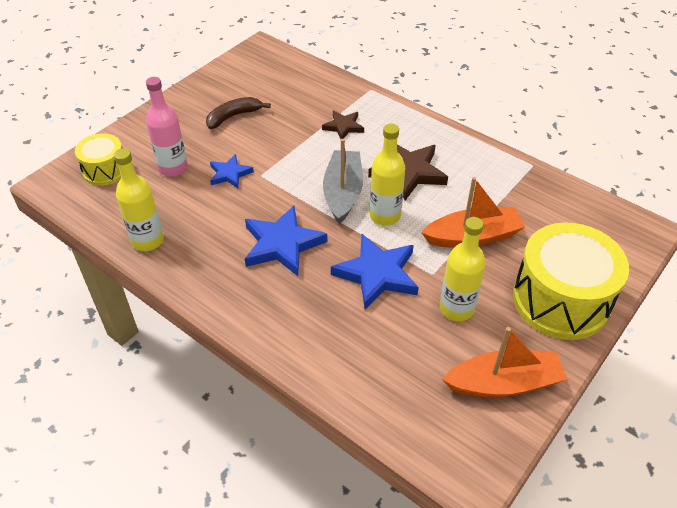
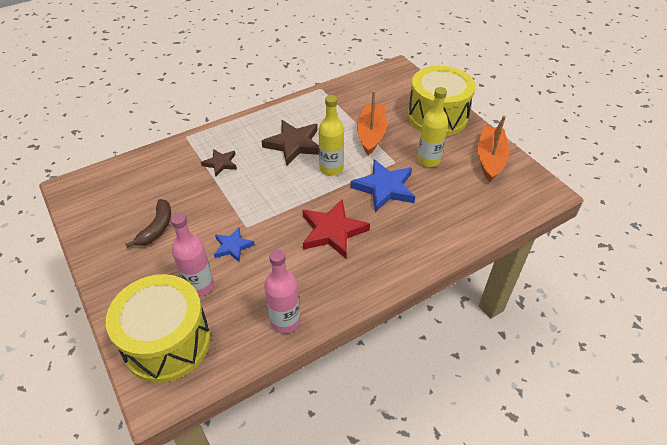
camera: 70 degrees left, 0 degrees up
(105, 170) = (167, 342): yellow drum -> yellow drum, size x1.83
(147, 241) = (285, 321): yellow bottle -> pink bottle
(233, 116) = (157, 228): brown banana -> brown banana turned 150 degrees counterclockwise
(282, 244) = (332, 231): blue star -> red star
(343, 193) = (295, 184): grey boat -> none

